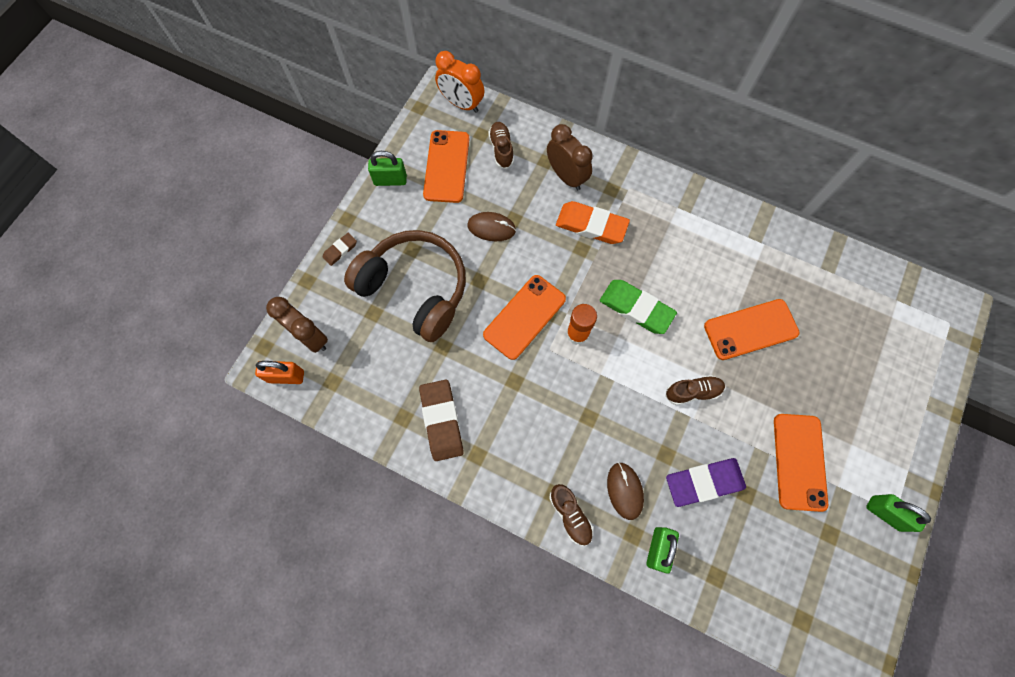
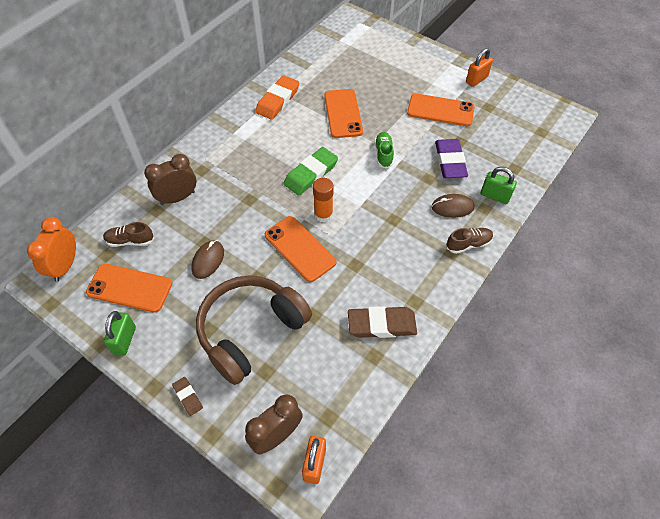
camera: 80 degrees left, 15 degrees down
(461, 104) = (65, 266): orange clock -> orange clock turned 150 degrees clockwise
(591, 225) = (230, 189): orange eraser -> orange eraser (277, 100)
(693, 392) = (383, 154): brown shoe -> green shoe
(885, 513) = (476, 79): green padlock -> orange padlock

